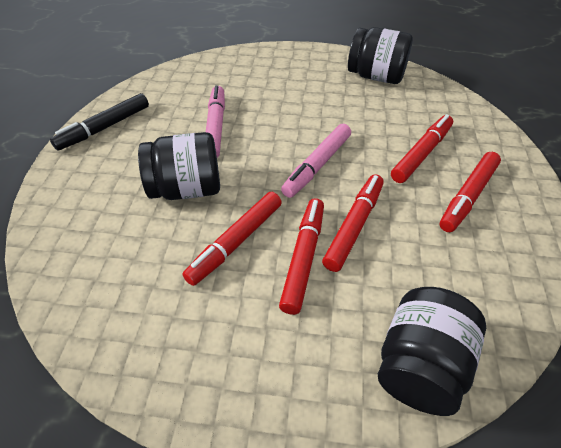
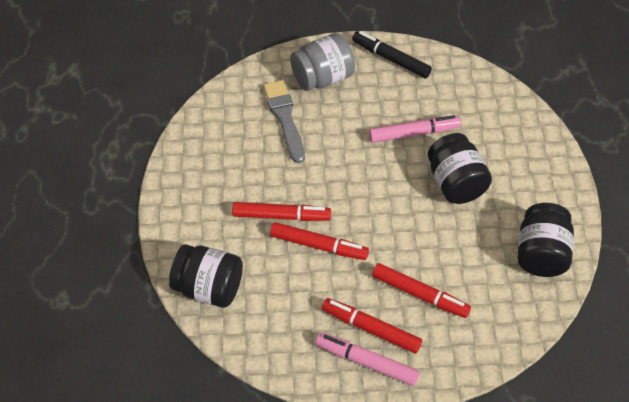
camera: 80 degrees right, 5 degrees up
(97, 187) = (322, 78): none -> grey jar
(143, 234) = (284, 118): none -> grey brush
(187, 189) = (333, 132): black jar -> black jar (455, 183)
(235, 242) = (288, 173): red marker -> none
(317, 165) = (382, 214): pink marker -> pink marker (366, 362)

